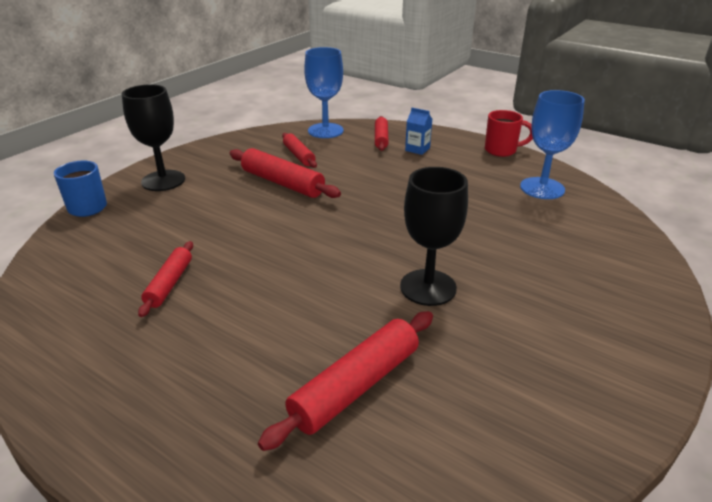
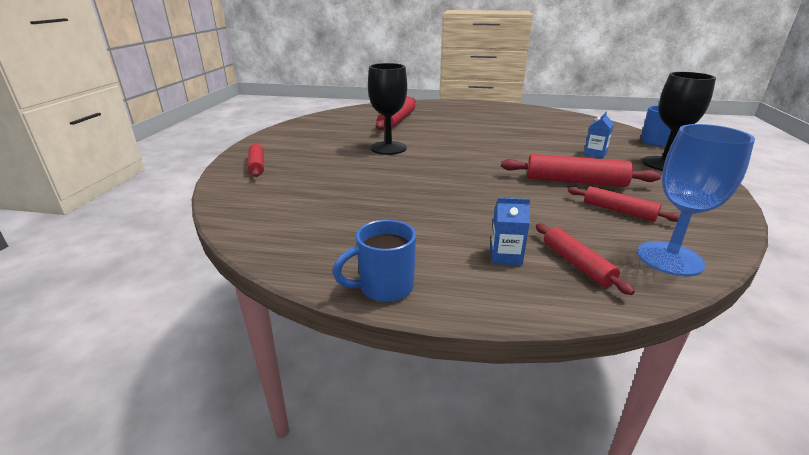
camera: 155 degrees right, 5 degrees down
(169, 284) = (525, 128): red rolling pin -> red rolling pin (257, 165)
(194, 208) = (595, 154): none -> blue carton
(502, 150) = (384, 288): red mug -> blue mug
(542, 188) = (316, 233): blue goblet -> none

